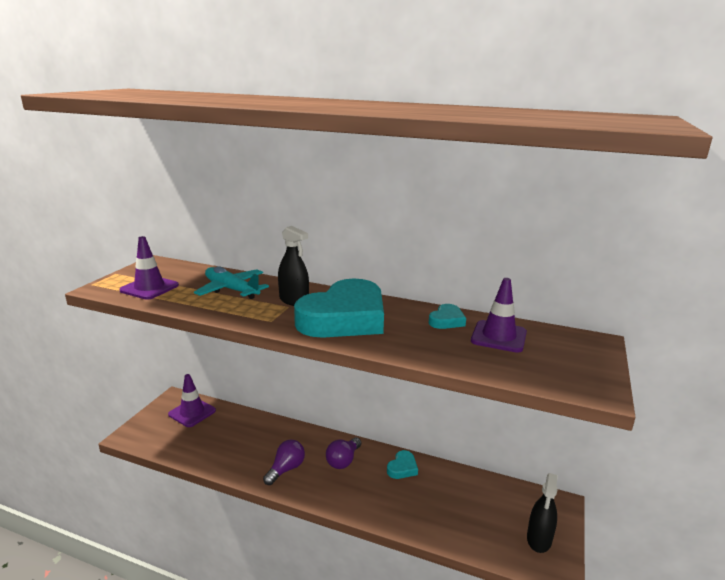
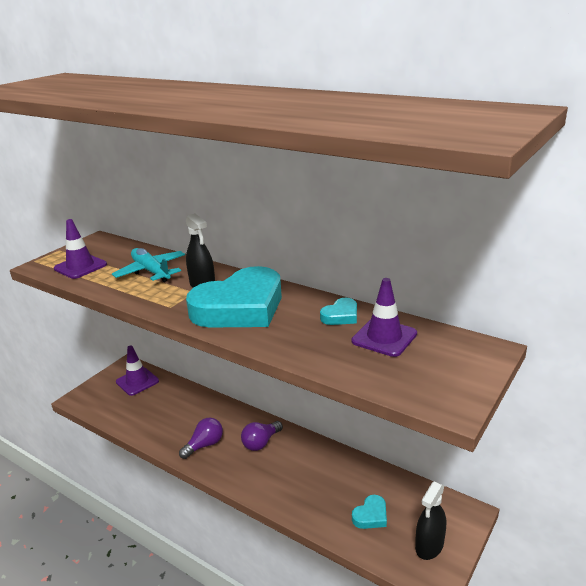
camera: 15 degrees right, 5 degrees up
(402, 468) = (316, 456): turquoise heart -> turquoise heart (371, 515)

